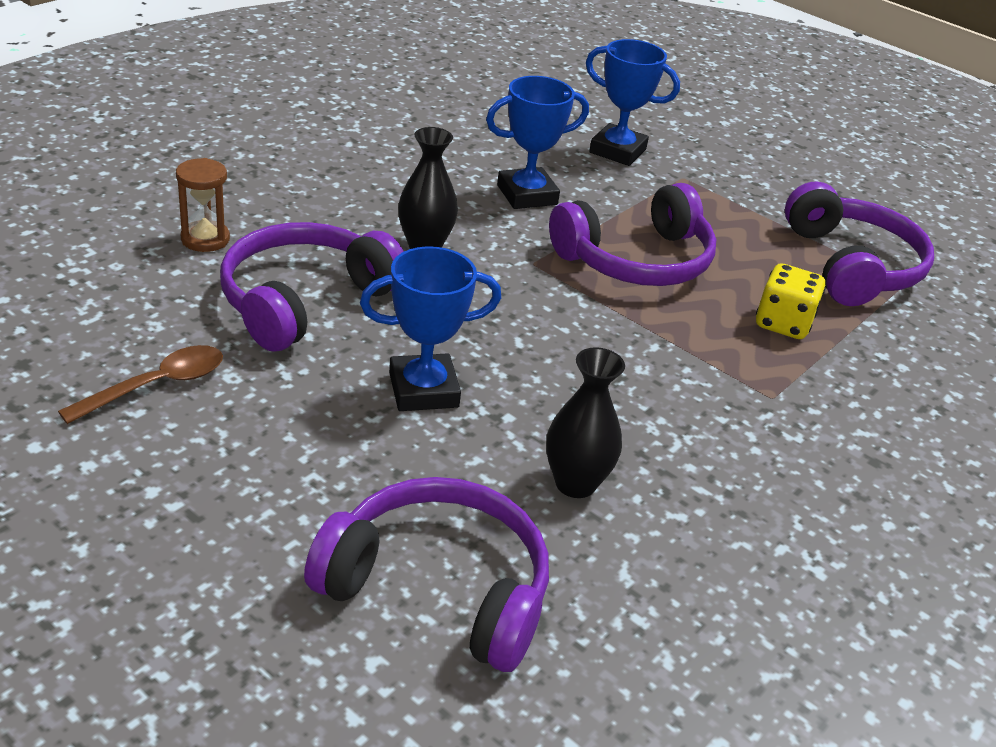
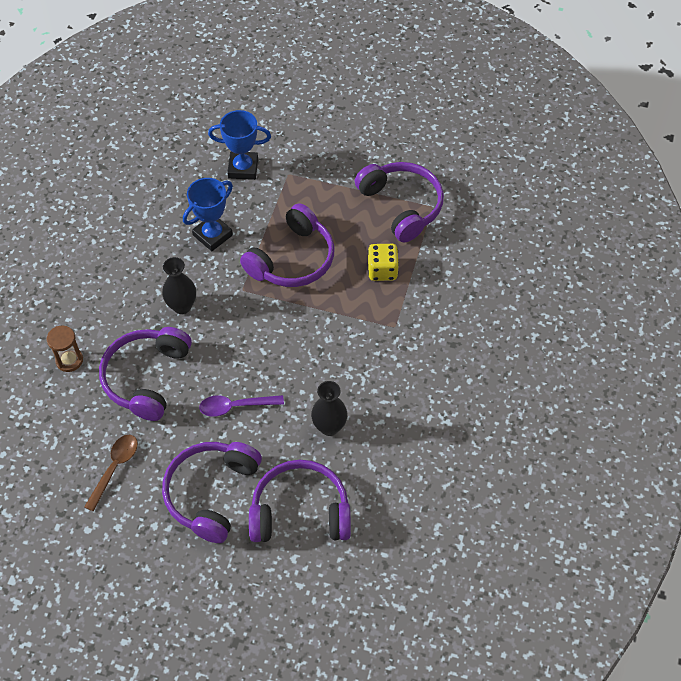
camera: 20 degrees left, 20 degrees up
(291, 487) = (211, 493): none -> purple headphones
(423, 390) = (235, 406): blue trophy -> purple spoon

